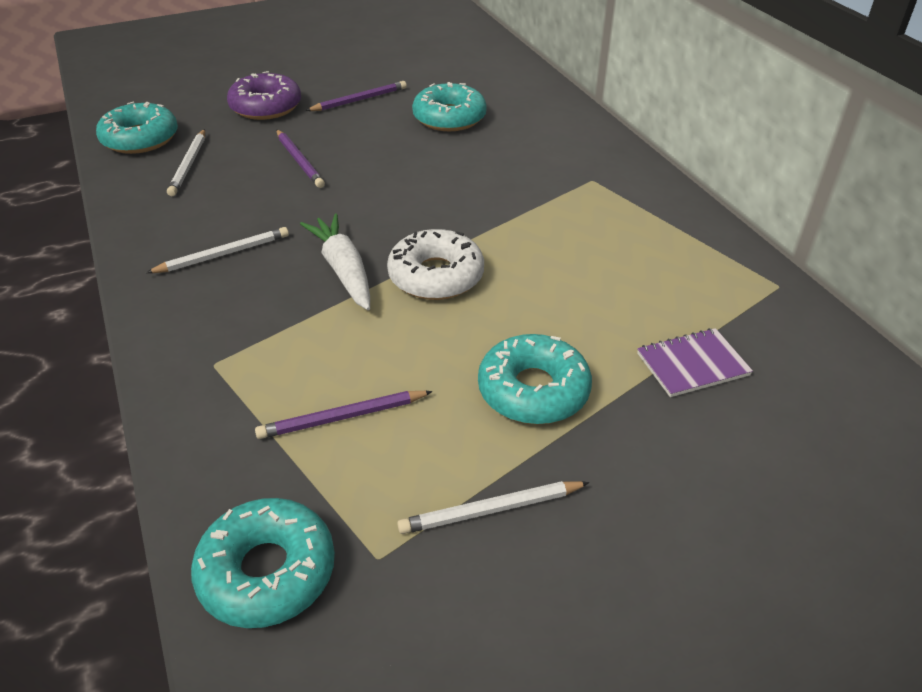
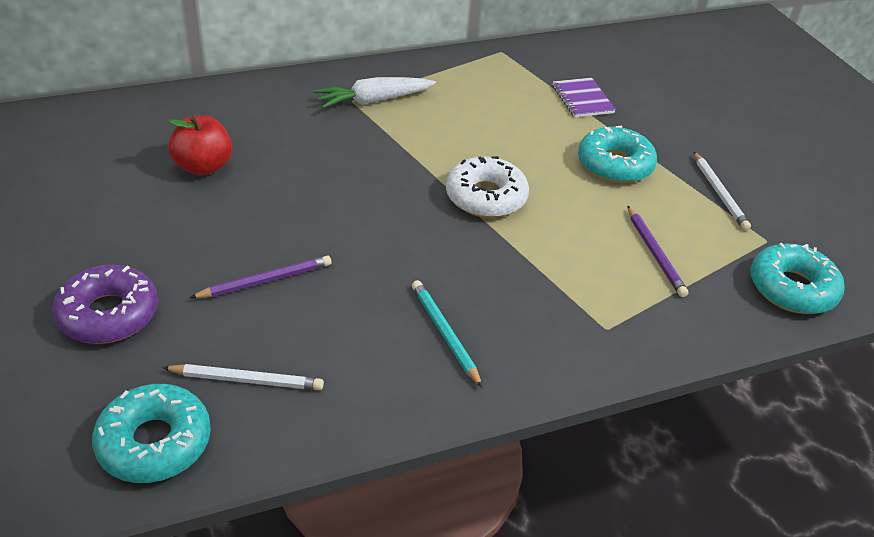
camera: 90 degrees left, 0 degrees up
(223, 254) = (445, 334): white pencil -> turquoise pencil
(343, 270) = (475, 250): white carrot -> white carrot (374, 100)
(359, 100) = (128, 230): purple pencil -> none
(449, 118) = (203, 167): turquoise donut -> red apple

